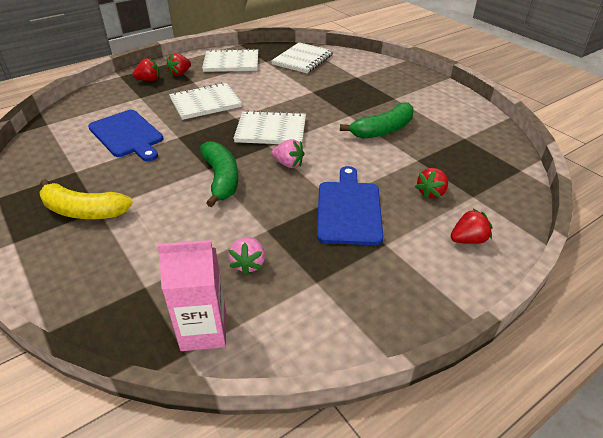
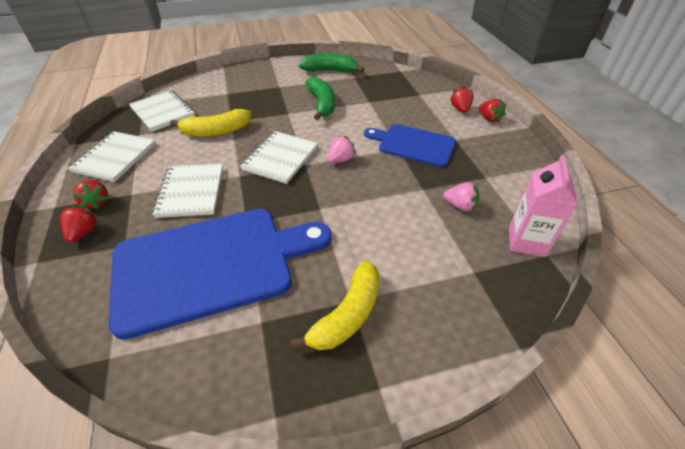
camera: 70 degrees left, 5 degrees up
(127, 135) = (211, 265): blue cutting board -> blue cutting board, size x1.77
(221, 179) = (342, 202): green banana -> green banana (330, 71)
(291, 89) = (216, 131): none -> yellow banana
(431, 193) = (409, 107): red strawberry -> red strawberry (489, 119)

